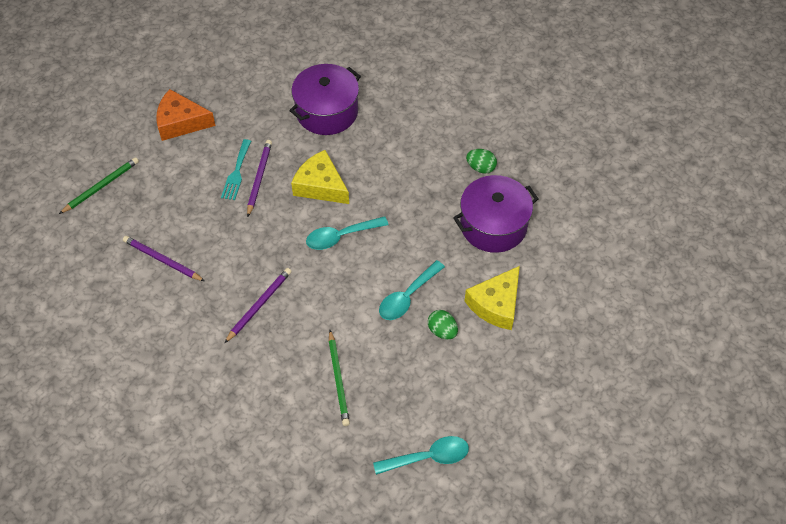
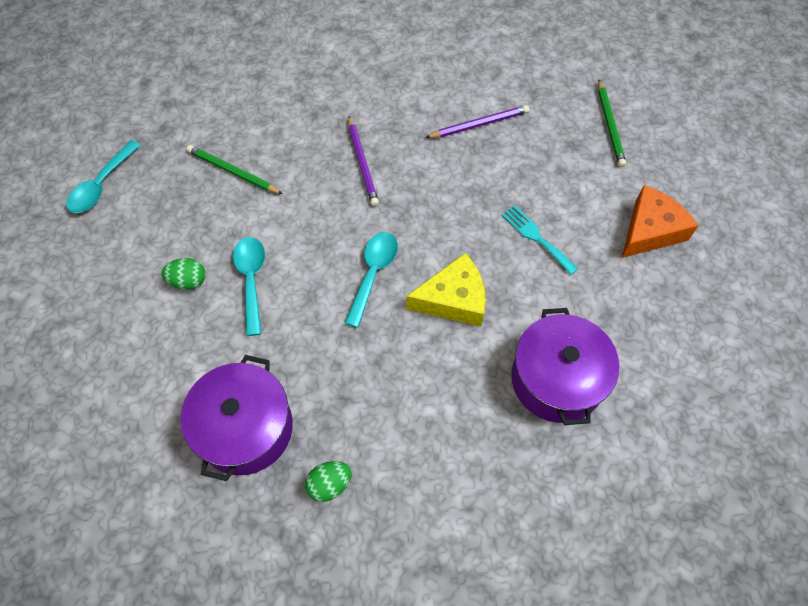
camera: 130 degrees right, 5 degrees up
(259, 178) = (512, 252): purple pencil -> none
(496, 304) = (162, 350): yellow cheese -> none

